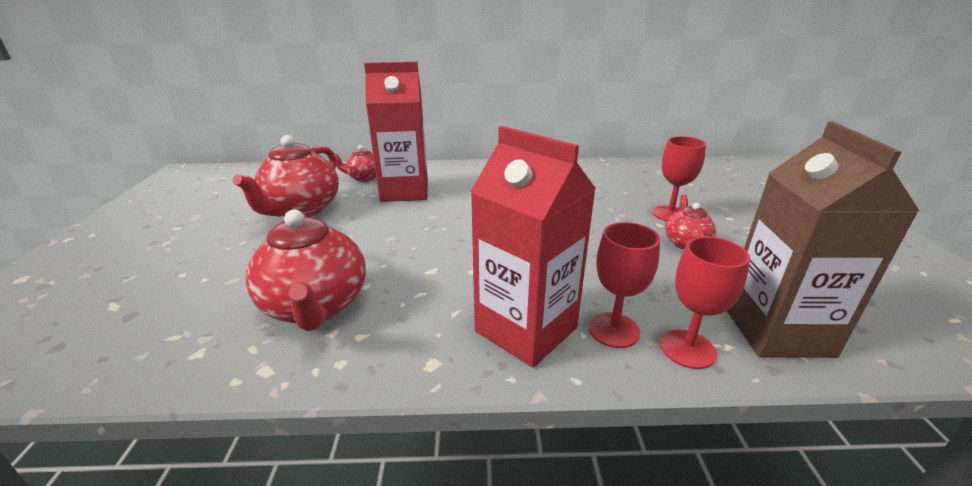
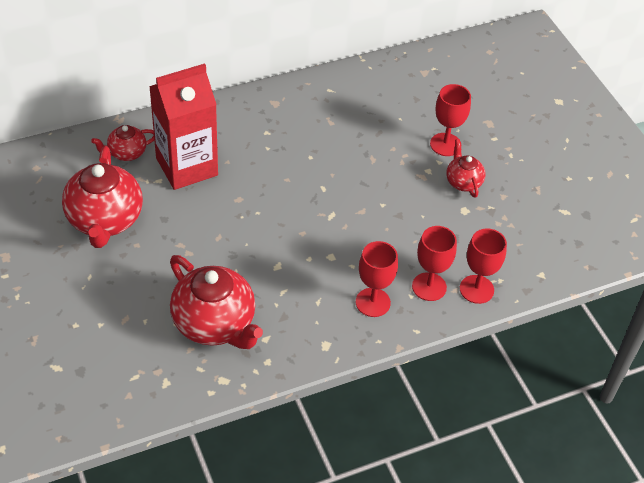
camera: 25 degrees left, 20 degrees up
(526, 329) = (373, 302): red carton -> red goblet
(776, 331) = (528, 259): brown carton -> none

